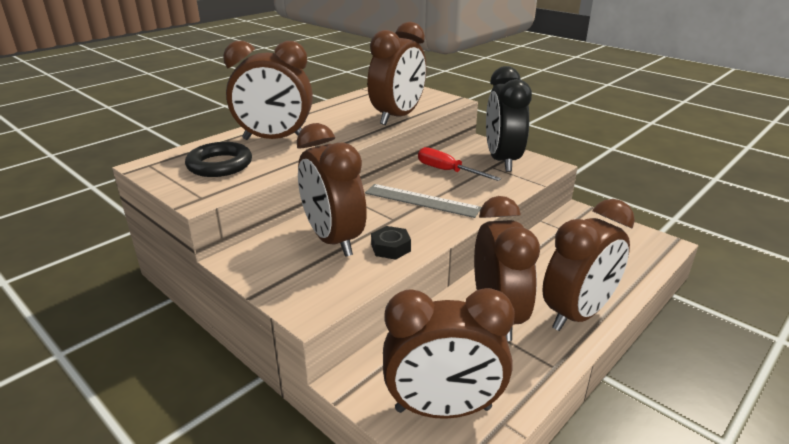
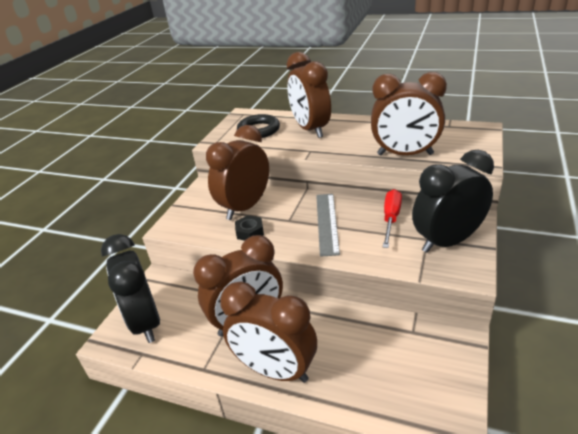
camera: 70 degrees right, 5 degrees up
(443, 409) = (146, 322): brown clock -> black clock

